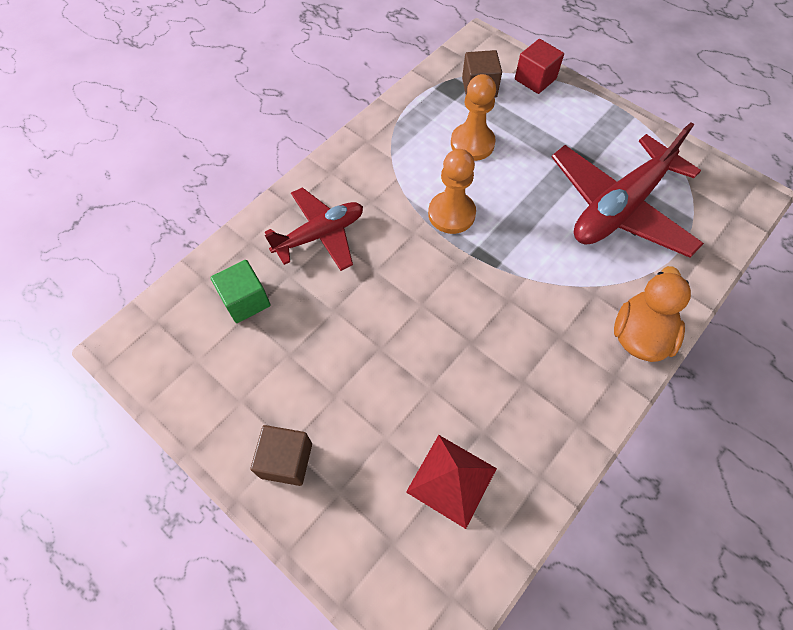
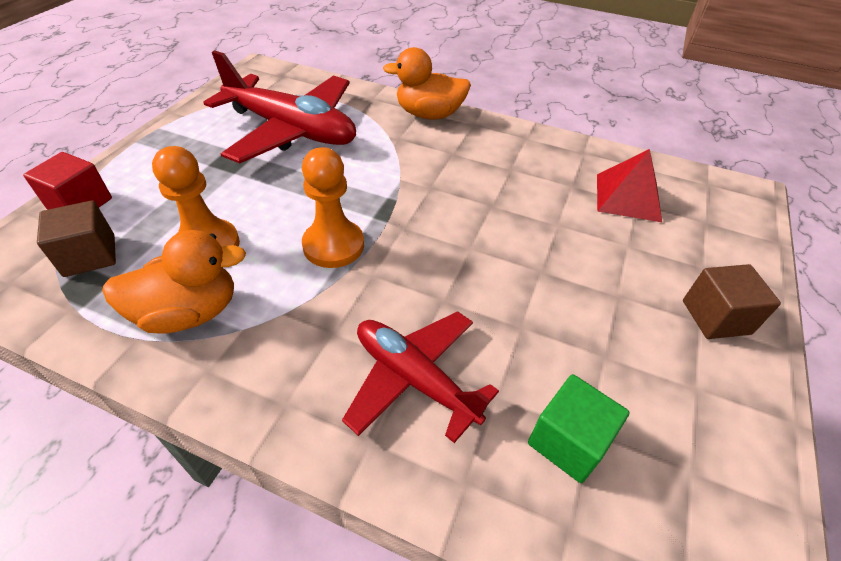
camera: 110 degrees left, 15 degrees down
(413, 133) = (189, 312): none -> orange duck

